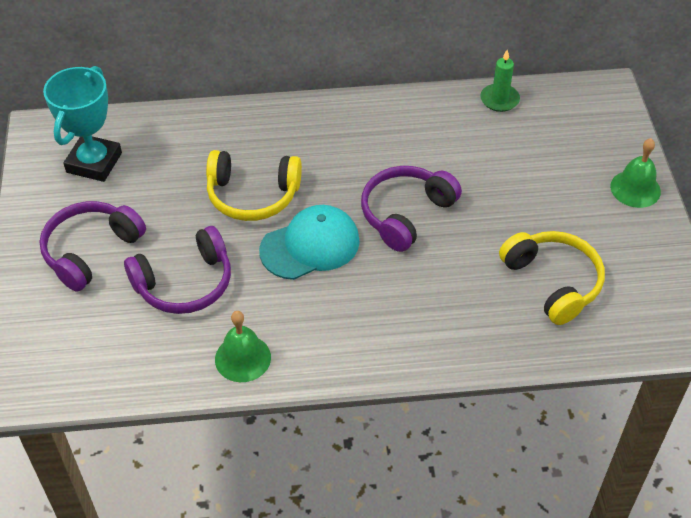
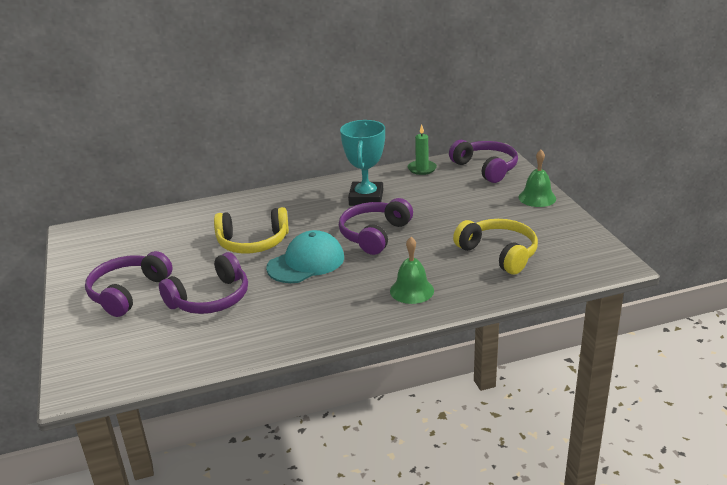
camera: 10 degrees left, 20 degrees down
(94, 162) = (121, 243): turquoise trophy -> turquoise trophy (366, 198)
(242, 358) = (270, 334): green bell -> green bell (412, 290)
(585, 116) = (486, 168): none -> purple headphones

